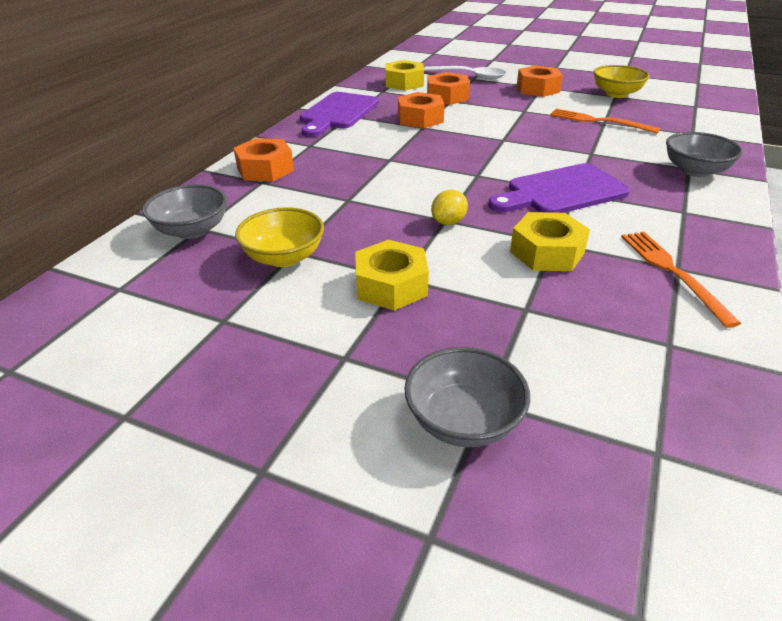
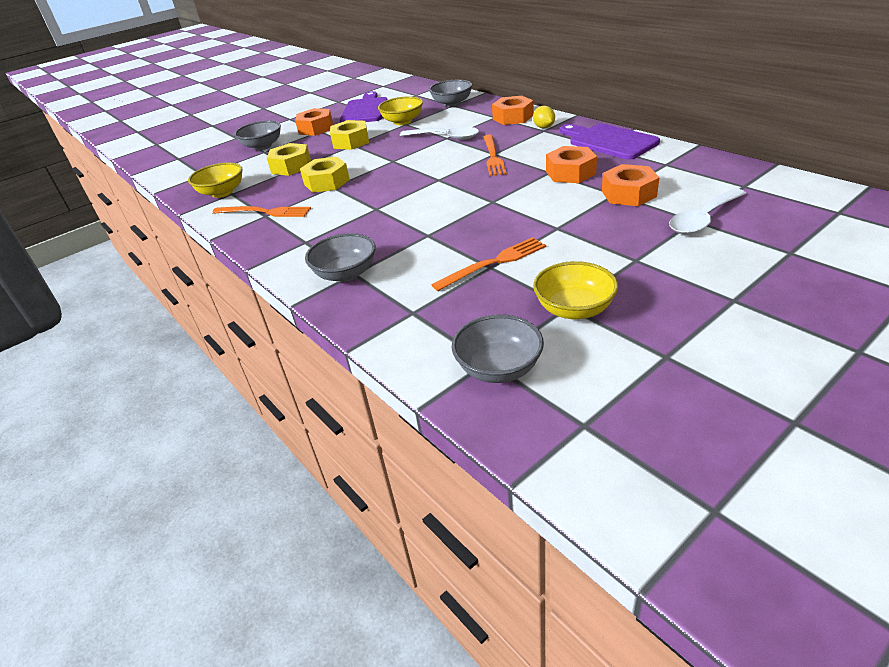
camera: 120 degrees right, 0 degrees up
(348, 200) = (445, 137): none -> white spoon
(400, 158) = (493, 157): none -> orange fork
(404, 83) = (690, 177): yellow nut -> yellow nut (291, 166)
(448, 222) = (388, 161): yellow lemon -> yellow lemon (544, 127)
(537, 89) = (627, 254): orange nut -> orange nut (316, 128)
(561, 192) = (382, 203): purple cutting board -> purple cutting board (365, 110)
(681, 359) = (222, 193): none -> yellow bowl
(696, 102) = (498, 368): none -> grey bowl

